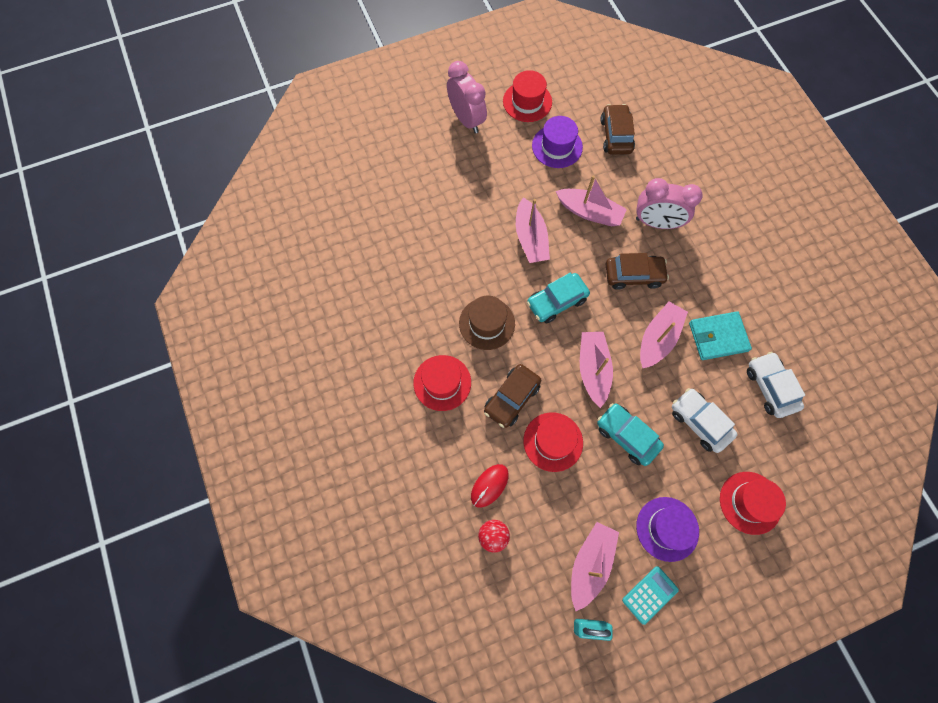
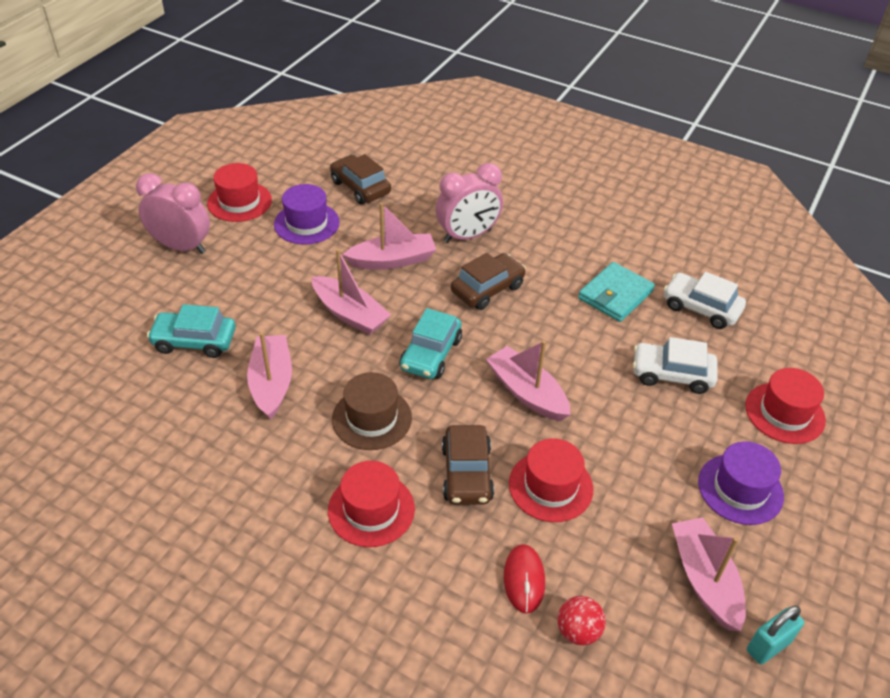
camera: 40 degrees left, 25 degrees down
(627, 436) = (618, 430): turquoise car -> turquoise car (194, 341)
(649, 594) = (788, 564): turquoise calculator -> none
(658, 339) = (563, 328): pink boat -> pink boat (272, 383)

